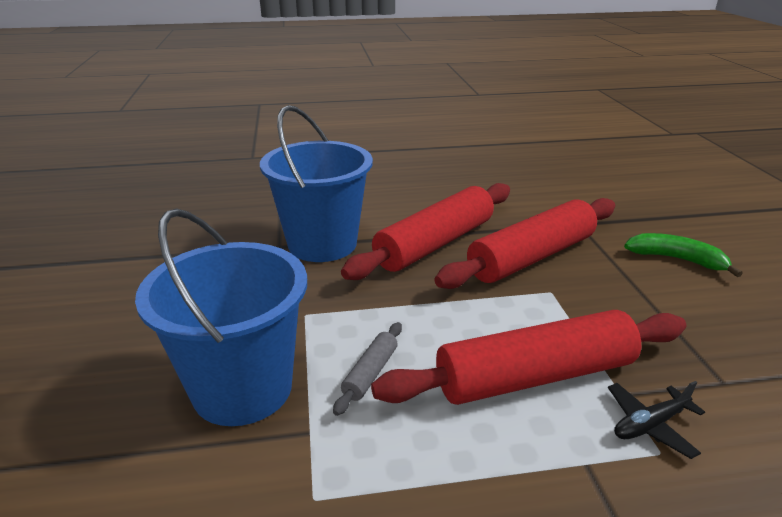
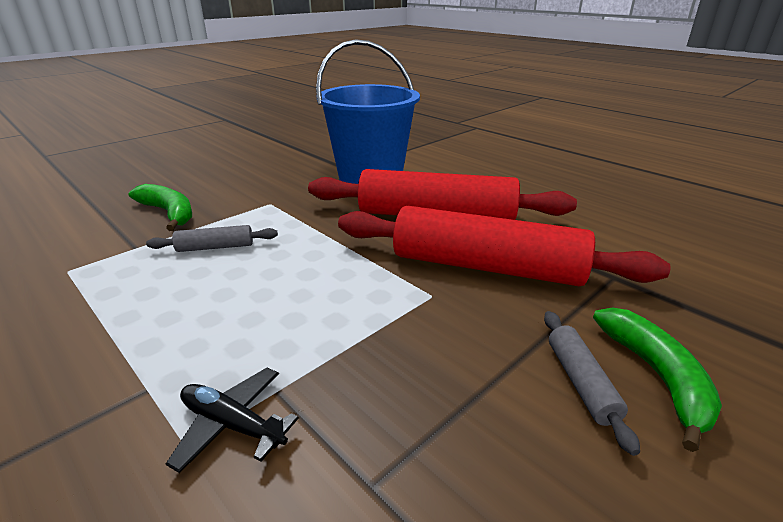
camera: 55 degrees right, 0 degrees up
(242, 389) = (169, 213): blue bucket -> green banana
(534, 376) = (267, 323): red rolling pin -> none
(671, 282) = (581, 383): none -> grey rolling pin

